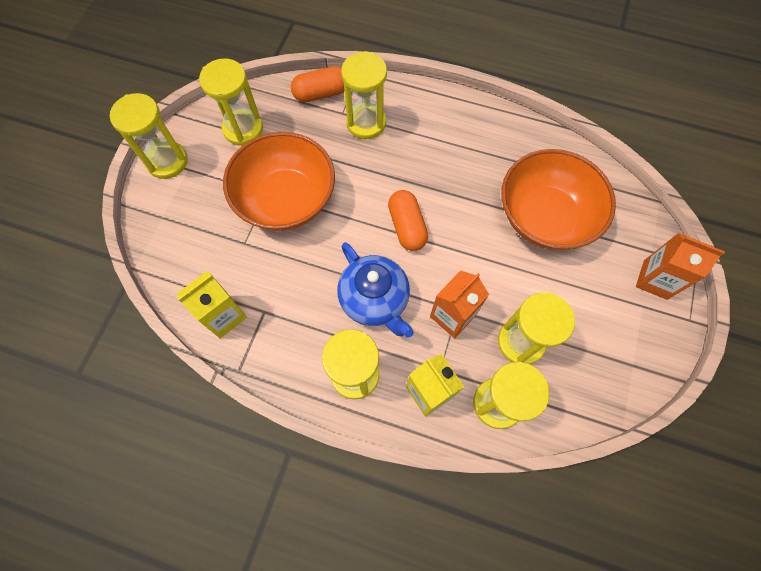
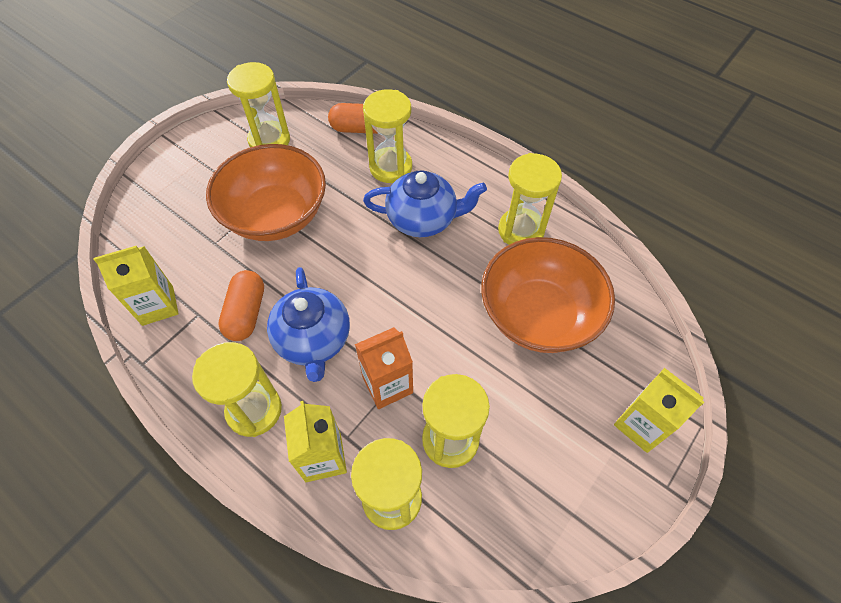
camera: 20 degrees right, 10 degrees down
(167, 161) = (185, 149): yellow hourglass -> yellow hourglass (521, 230)
(407, 226) = (383, 278): orange capsule -> orange capsule (246, 313)
(416, 163) = (423, 219): none -> blue teapot
(655, 279) = (641, 425): orange carton -> yellow carton

